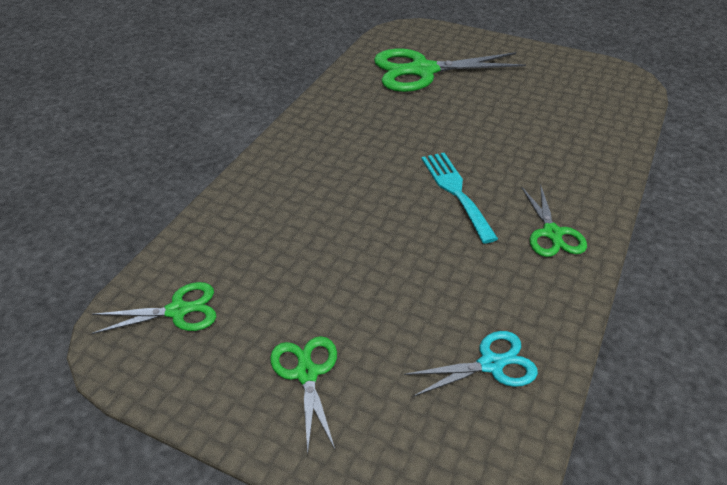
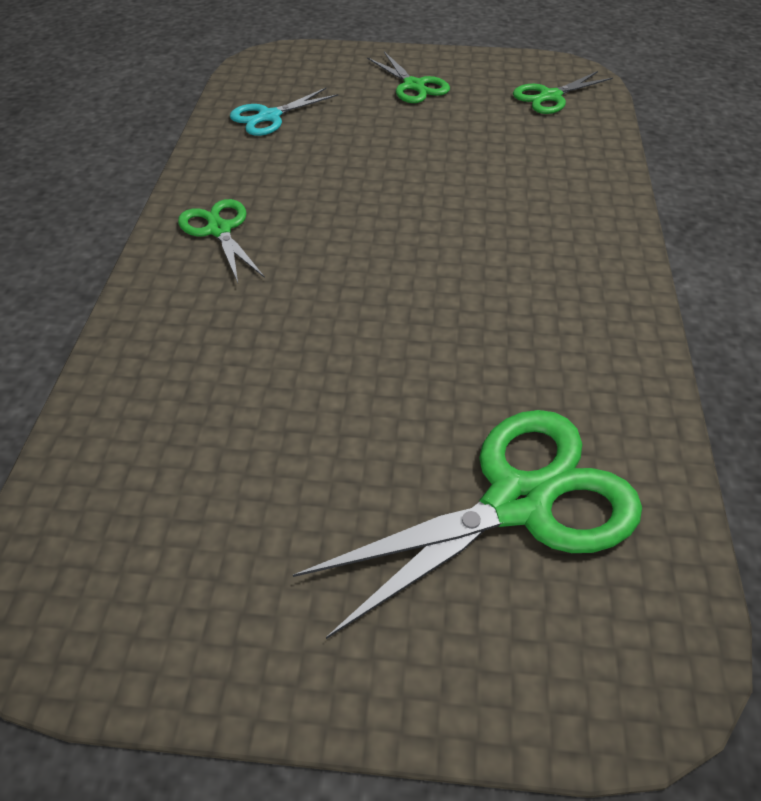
camera: 160 degrees right, 5 degrees up
(456, 191) = (350, 253): turquoise fork -> none

